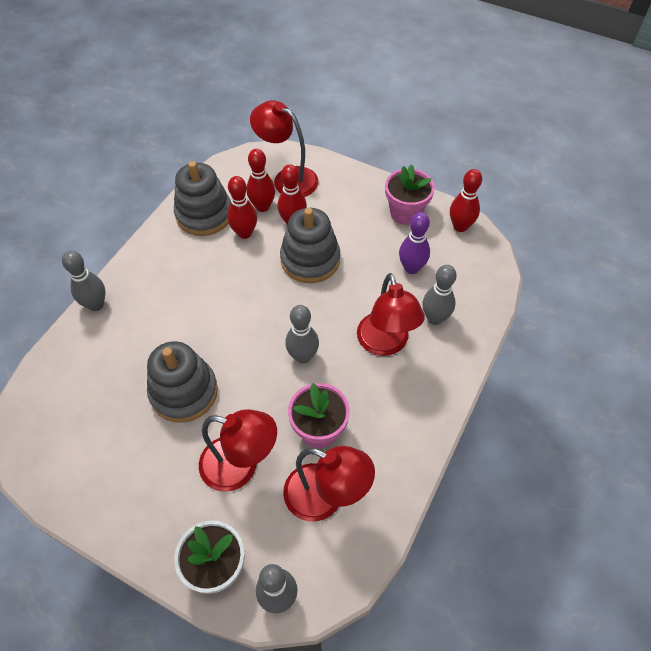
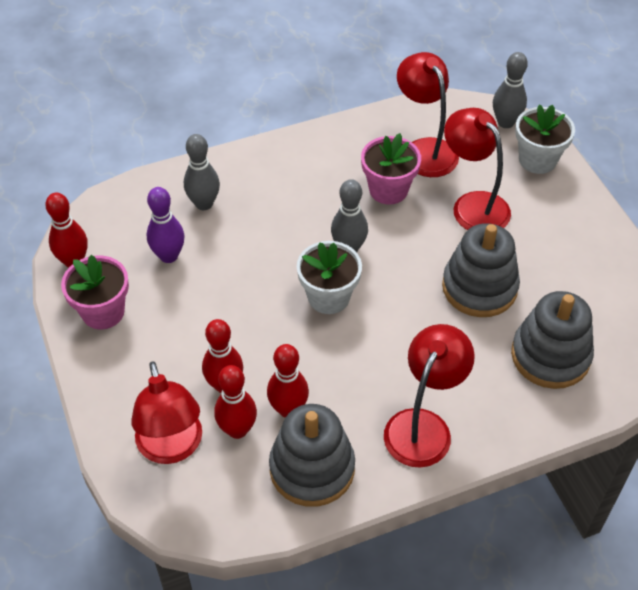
camera: 140 degrees left, 5 degrees down
(96, 304) = (514, 434): grey bowling pin -> none
(283, 312) = (328, 297): none -> white flower pot
(310, 259) = (251, 330): grey stacking toy -> grey stacking toy (550, 356)
(385, 344) = (269, 212): red lamp -> red lamp (423, 426)

